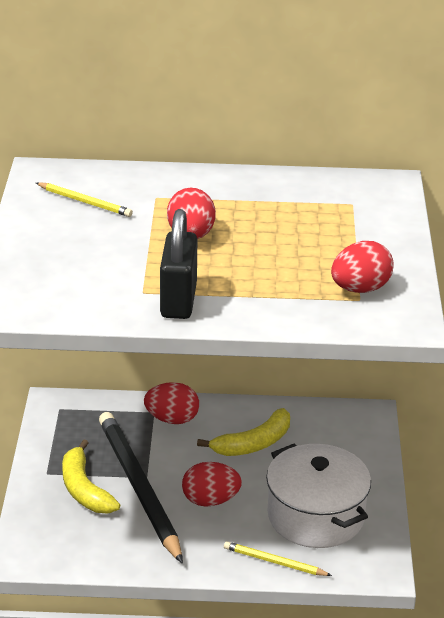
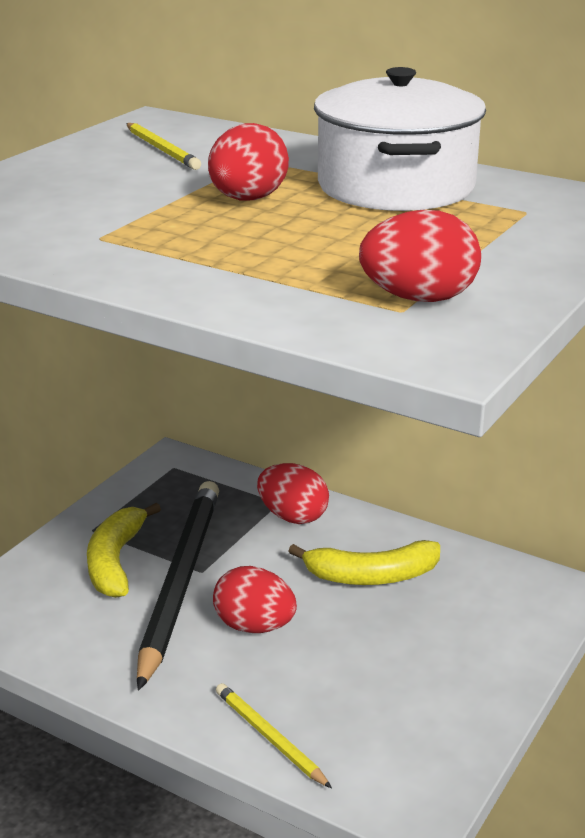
camera: 30 degrees right, 5 degrees down
(178, 300) = (131, 255): black padlock -> none
(316, 516) = (380, 696): white pot -> white pot (396, 186)

